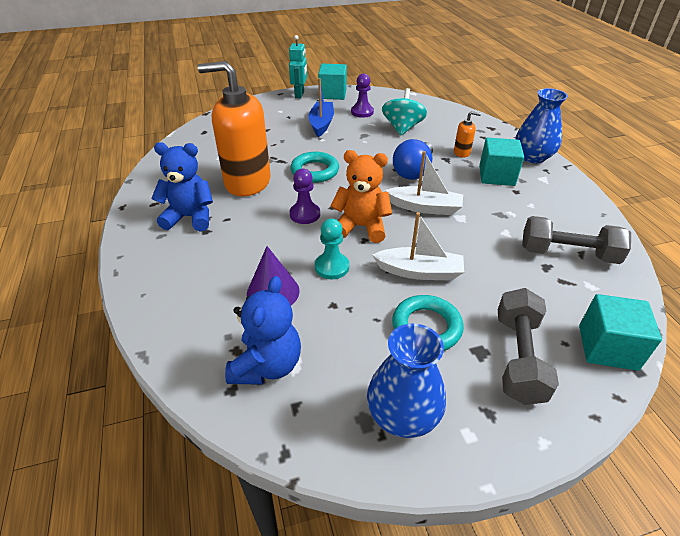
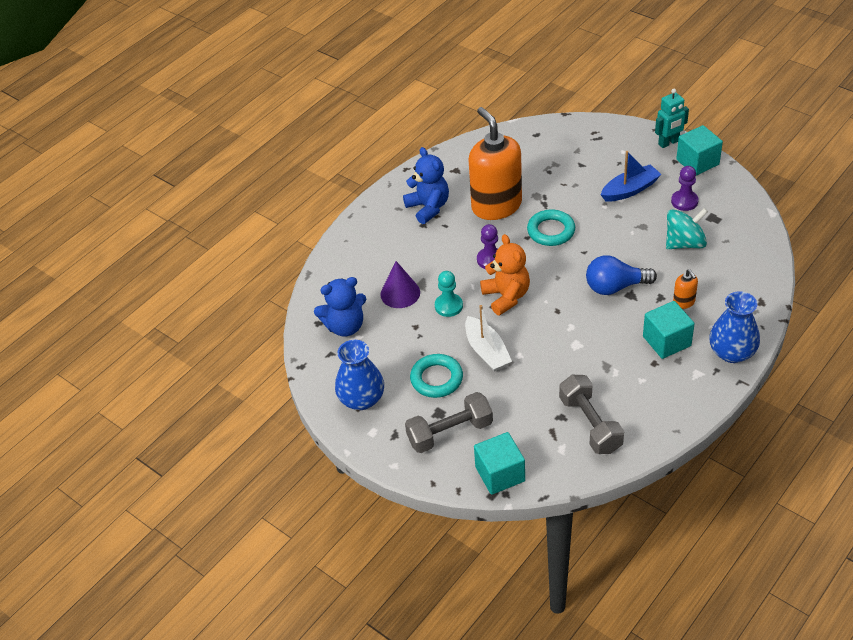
camera: 60 degrees right, 5 degrees up
(425, 207) = (568, 318): white boat -> none

